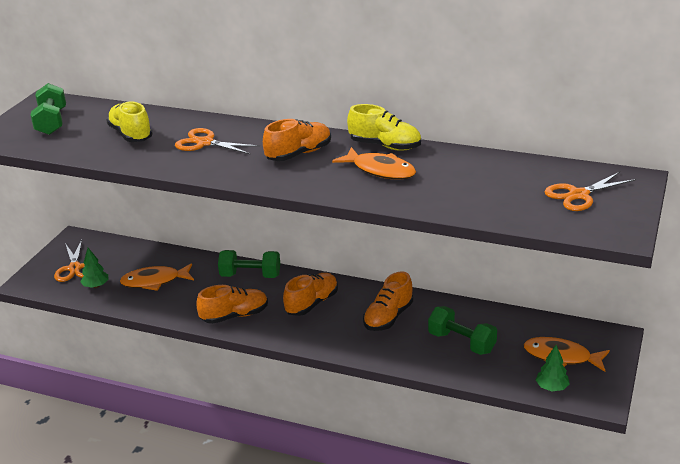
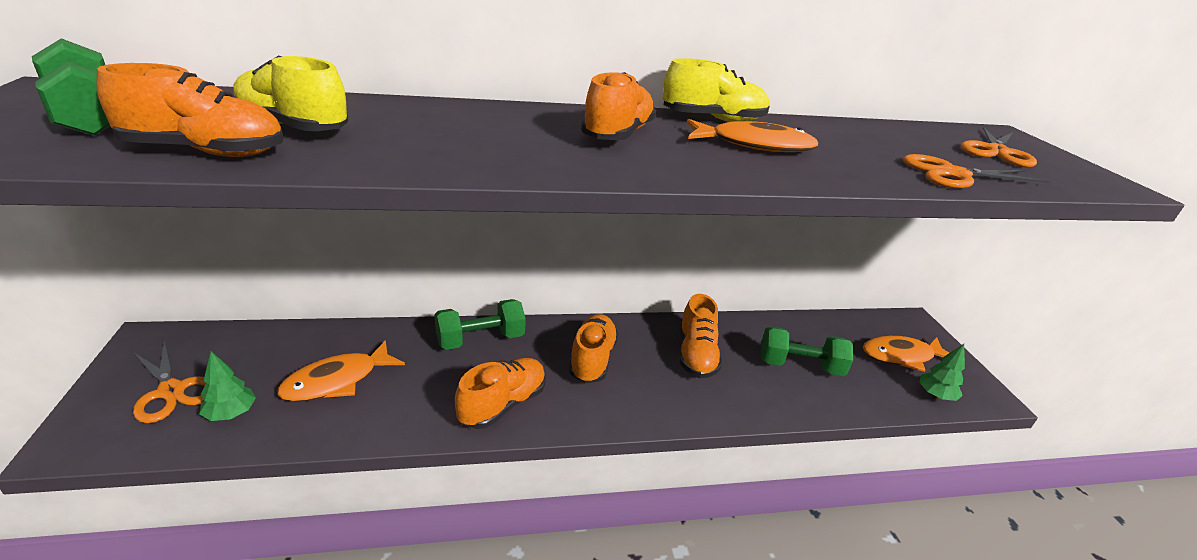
camera: 35 degrees left, 0 degrees up
(85, 148) = (206, 152): none -> orange shoe
(205, 143) = (449, 130): orange scissors -> orange scissors (953, 174)

